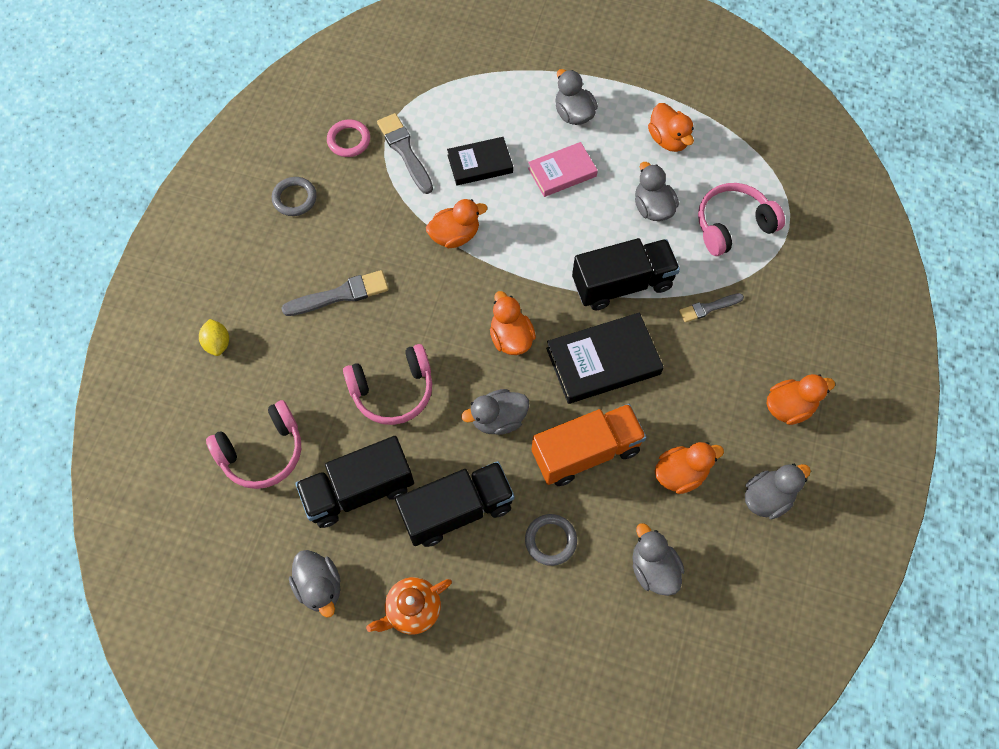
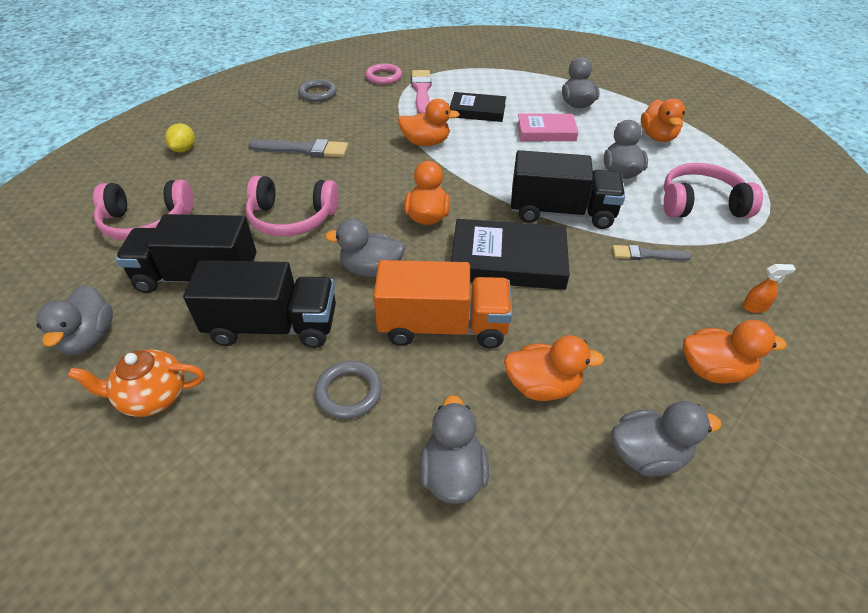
camera: 25 degrees right, 20 degrees down
(405, 151) = (421, 91): grey brush -> pink brush
(802, 332) = (755, 307): none -> orange spray bottle

